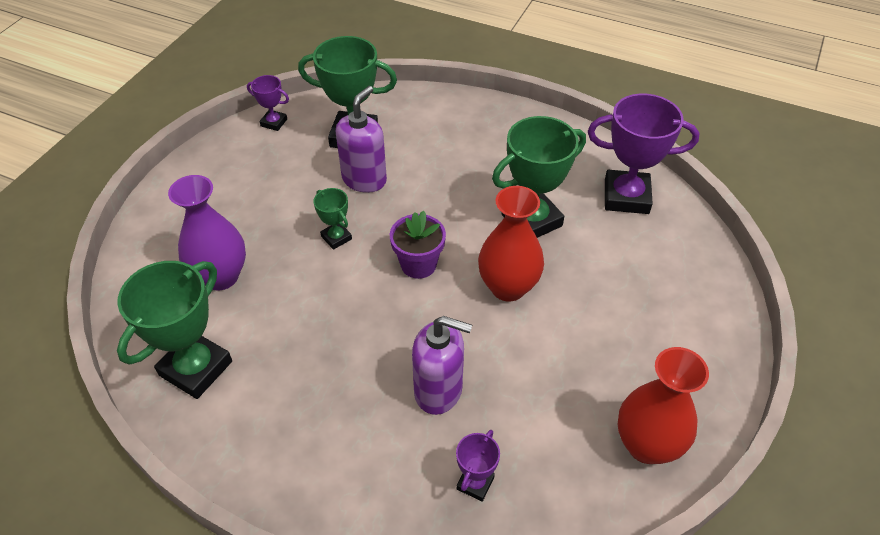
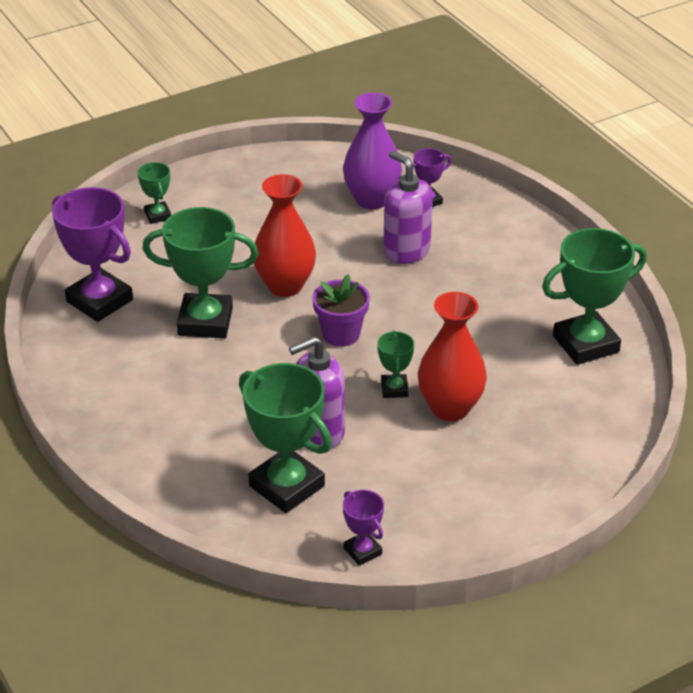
camera: 145 degrees left, 10 degrees down
(221, 276) = (526, 404): purple vase -> purple vase (372, 200)
(646, 445) = (298, 171): red vase -> red vase (450, 408)
(695, 302) = (157, 215): none -> green trophy

